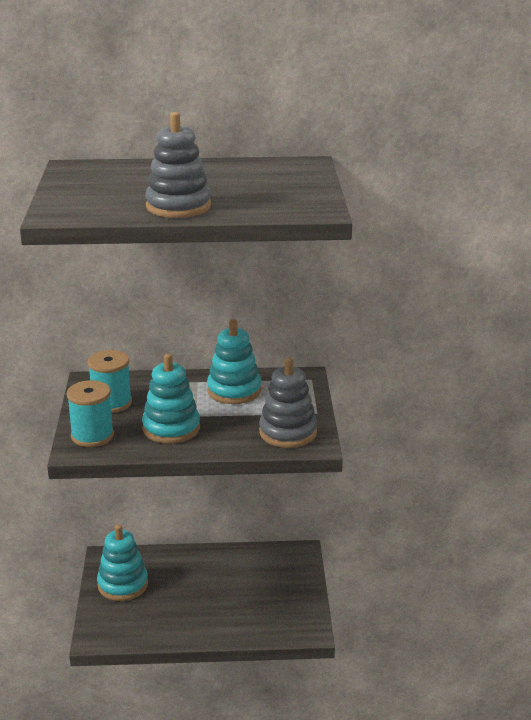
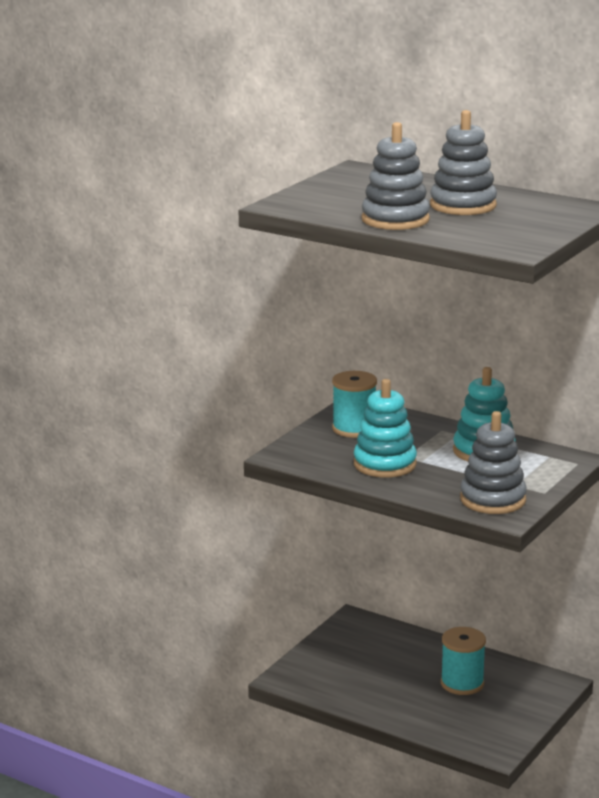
camera: 35 degrees right, 5 degrees down
(92, 436) = (306, 449): turquoise spool -> turquoise spool (462, 683)
(123, 584) = (349, 647): turquoise stacking toy -> none
(212, 181) = (463, 205): none -> grey stacking toy

